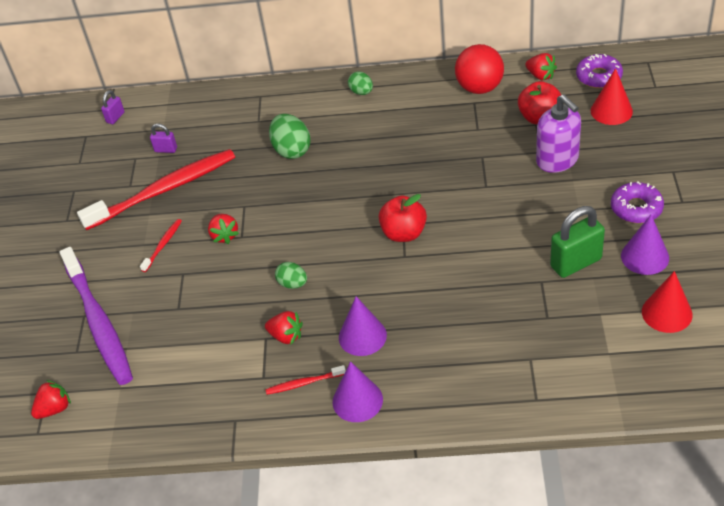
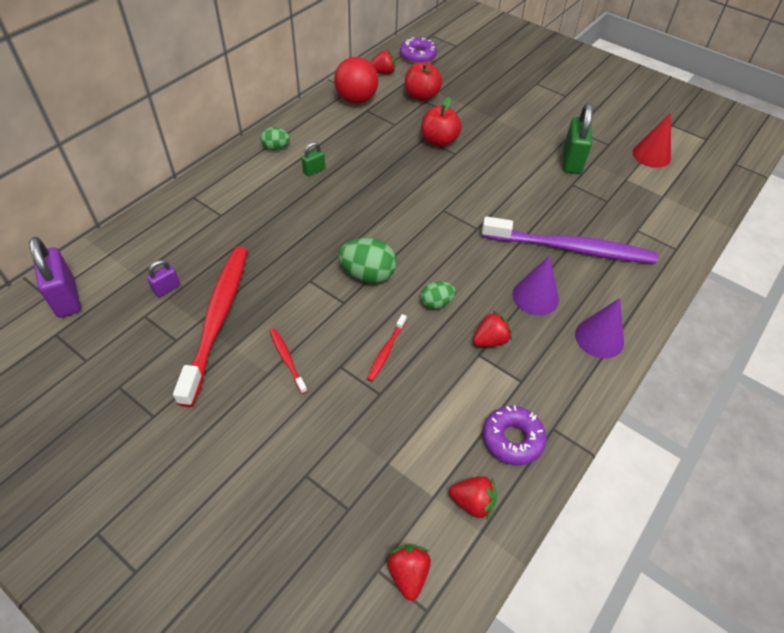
camera: 60 degrees left, 5 degrees up
(99, 323) = (331, 467): purple toothbrush -> purple toothbrush (571, 248)
(115, 117) = (66, 298): purple padlock -> purple padlock, size x1.94
(224, 235) = (329, 312): red strawberry -> red strawberry (472, 502)
(292, 150) = (284, 217): green egg -> green egg (368, 274)
(304, 383) = (552, 359): red toothbrush -> red toothbrush (386, 351)
(360, 128) = (314, 170): none -> green padlock
(404, 233) = (454, 215): red apple -> red apple (439, 141)
(557, 160) = (470, 113): purple soap dispenser -> none
(611, 111) = (455, 70): red cone -> none
(636, 208) = (551, 113): purple donut -> purple donut (512, 439)
(645, 256) = (596, 134): purple cone -> none

